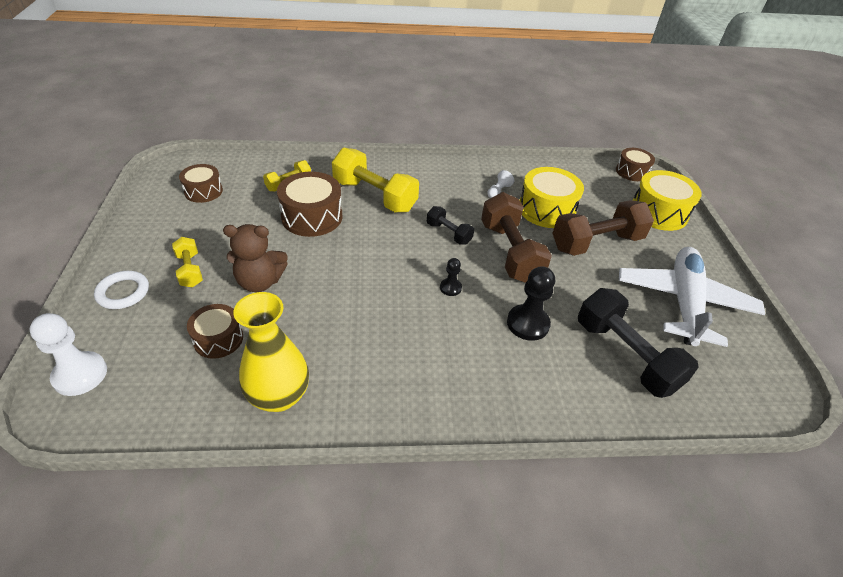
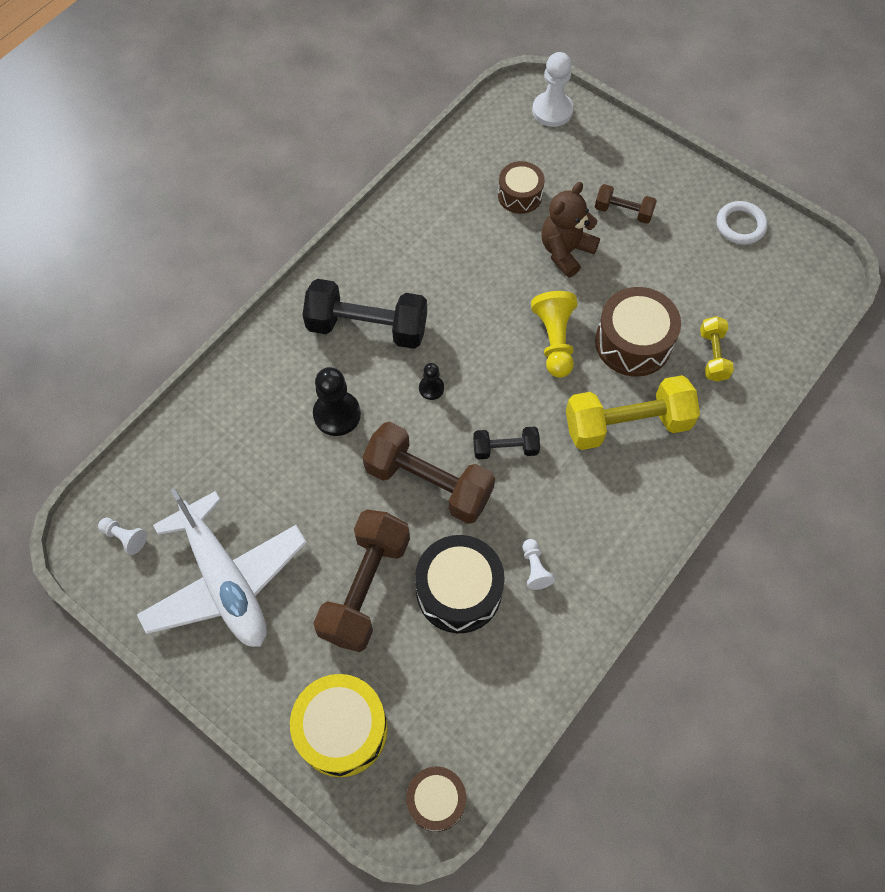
camera: 135 degrees right, 20 degrees up
(123, 292) = (628, 160): white ring -> white ring (740, 225)
(190, 270) = (623, 212): yellow dumbbell -> brown dumbbell
(203, 191) = (752, 274): brown drum -> none
(279, 396) = (430, 204): yellow vase -> none
(347, 250) = (554, 340): none -> yellow pawn
(546, 209) = (459, 591): yellow drum -> black drum
(625, 356) = (236, 458): black dumbbell -> black dumbbell (367, 327)
(748, 375) = (125, 537): none -> white pawn

